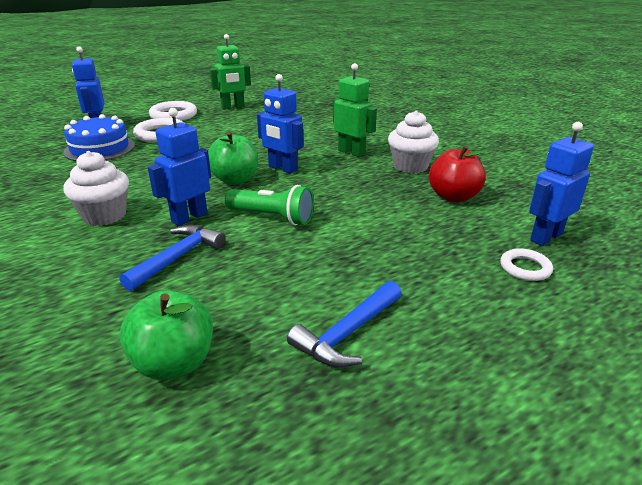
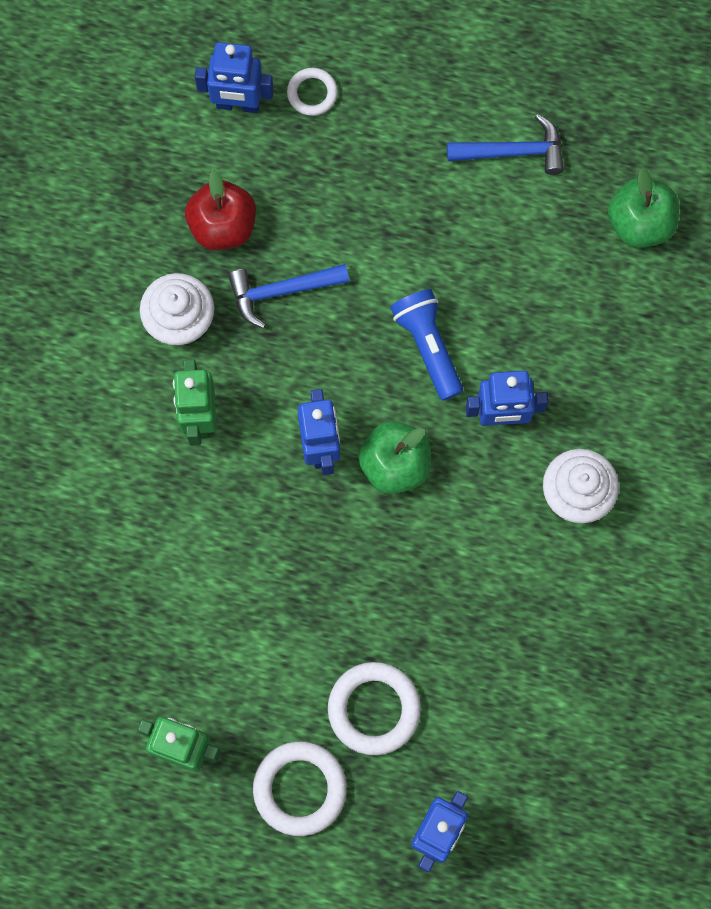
camera: 135 degrees left, 45 degrees up
(100, 148) = (482, 720): blue cake -> none
(177, 257) = (558, 351): blue hammer -> blue hammer (281, 291)
(272, 217) = (428, 346): green flashlight -> blue flashlight

